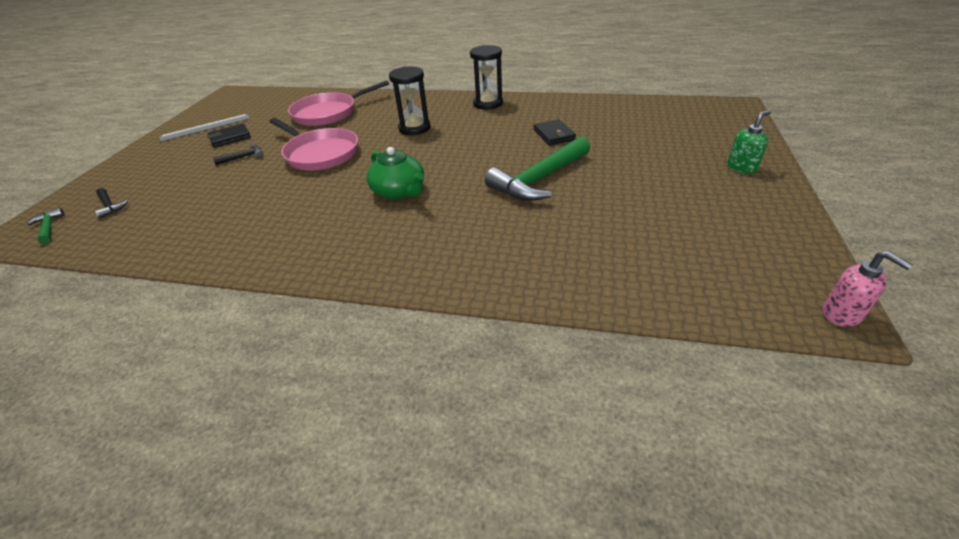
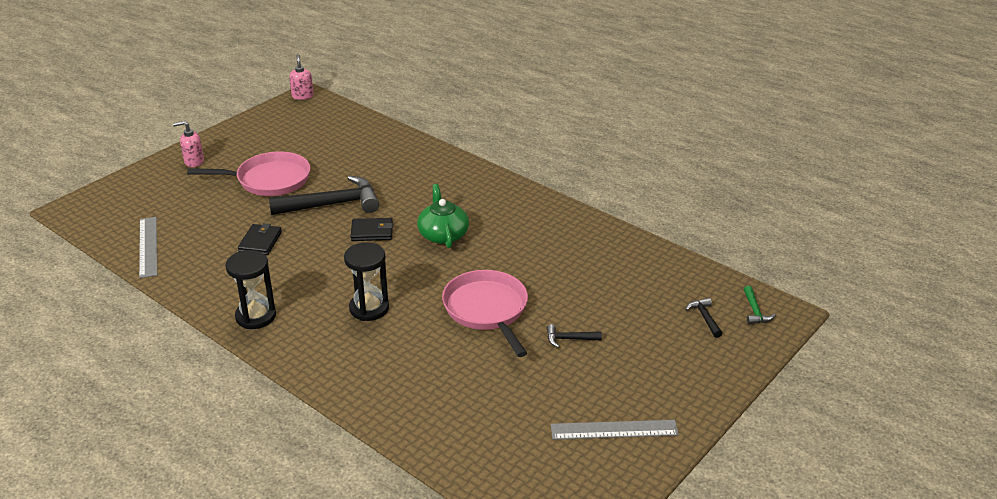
camera: 155 degrees left, 5 degrees down
(230, 138) = (581, 387): black wallet -> black wallet (372, 232)
(328, 113) = (444, 387): pink pan -> pink pan (269, 180)
(539, 179) = (333, 204): green hammer -> black hammer
(628, 107) = (148, 246): none -> grey ruler
(741, 167) = (194, 162): green soap dispenser -> pink soap dispenser

